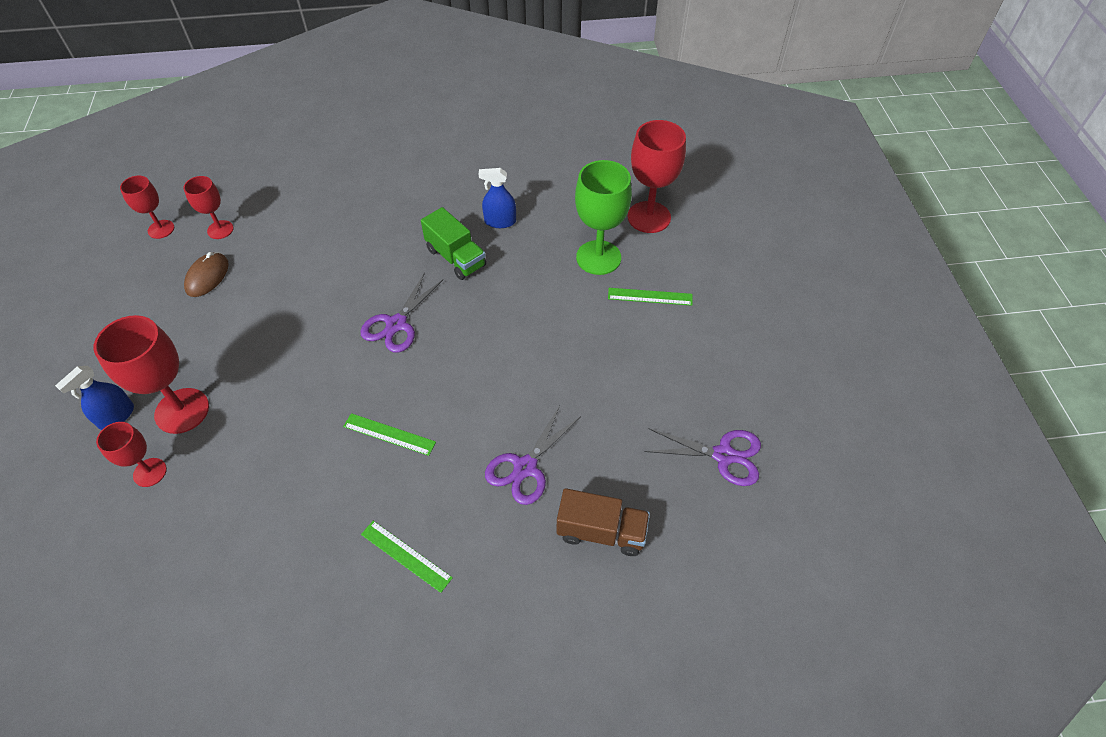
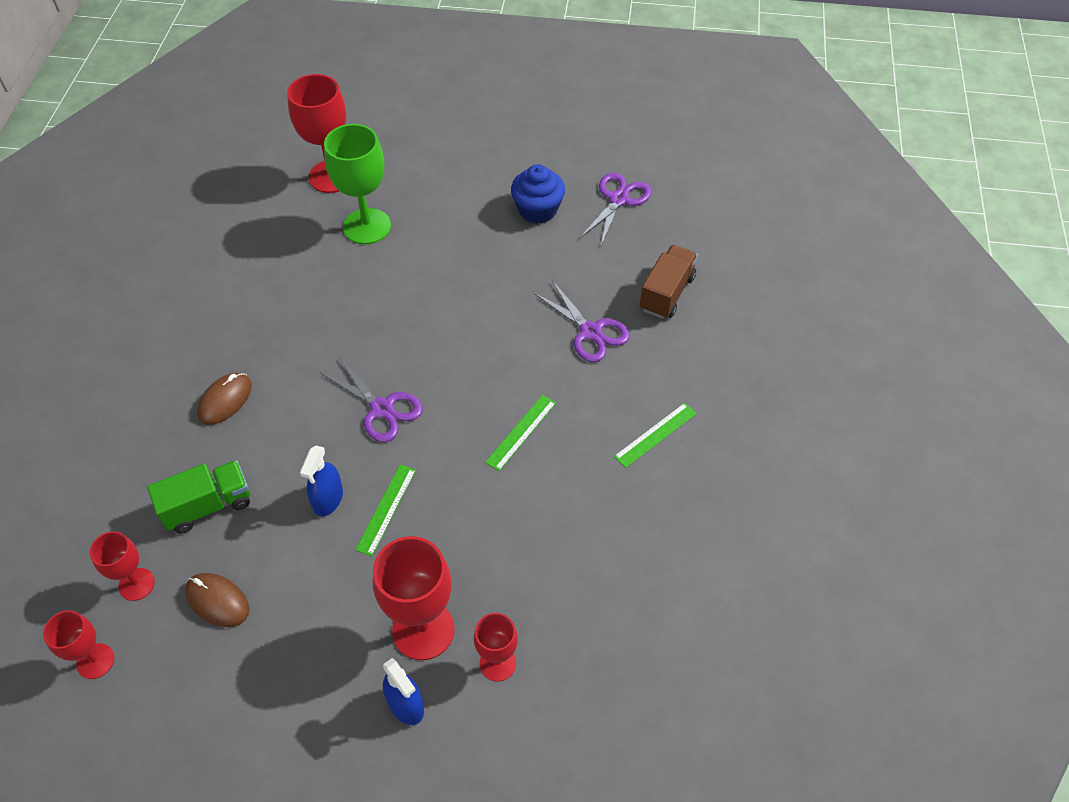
camera: 75 degrees left, 0 degrees up
(386, 225) = (225, 400): none -> brown mouse
(456, 257) = (310, 342): green truck -> green truck (208, 506)
(500, 221) = (275, 295): blue spray bottle -> blue spray bottle (328, 499)
(650, 297) = (434, 201): green ruler -> green ruler (386, 509)
(675, 383) = (537, 210): none -> blue cupcake

